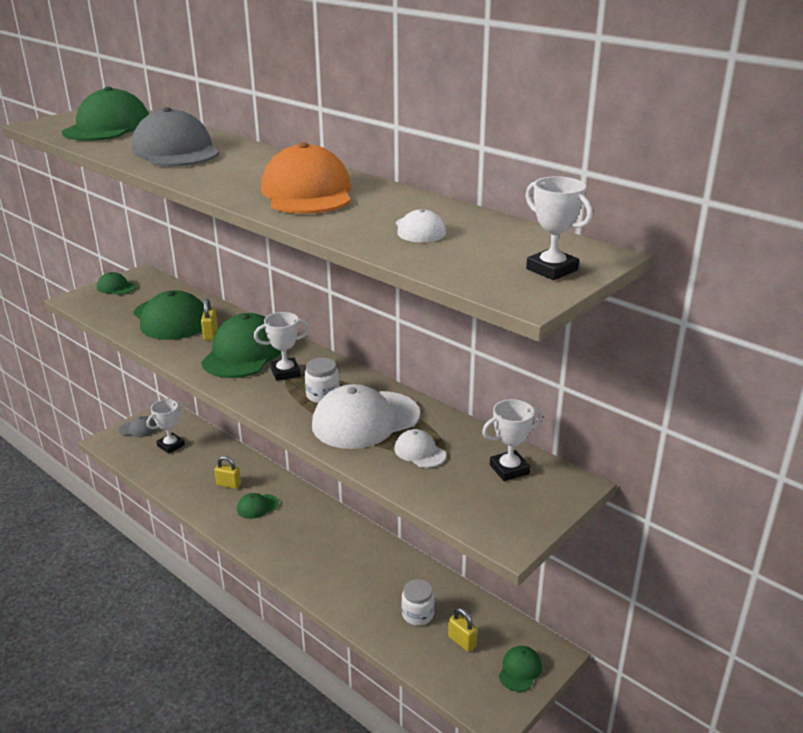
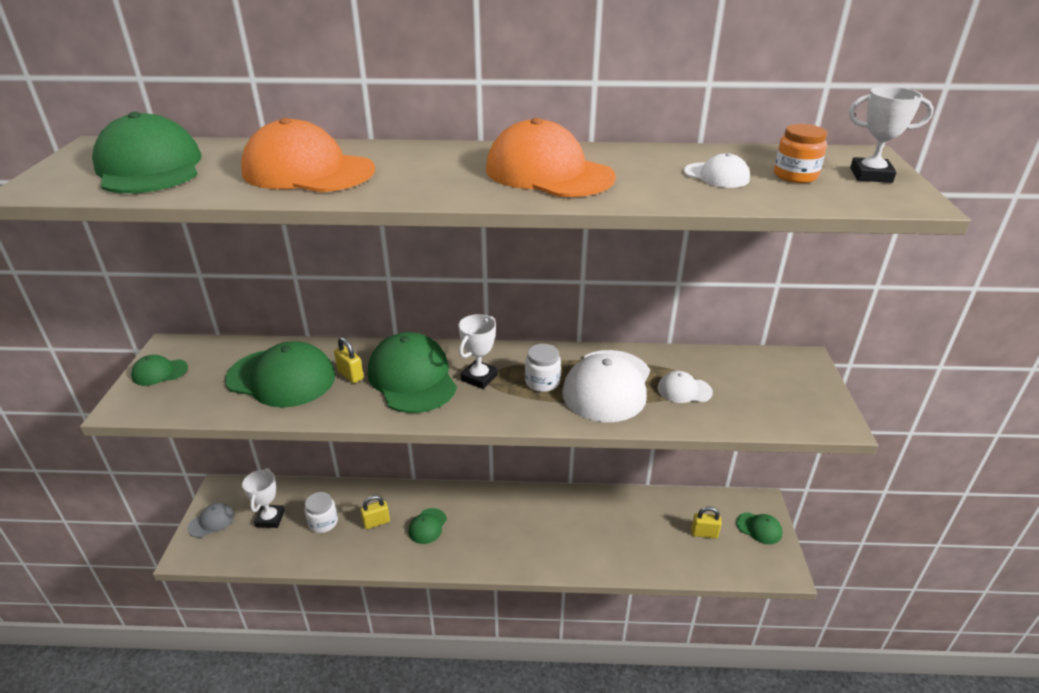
camera: 40 degrees left, 5 degrees up
(175, 151) = (308, 171): grey cap -> orange cap
(417, 614) = (654, 533): white jar -> white jar (323, 522)
(483, 249) = (795, 176): none -> orange jar
(509, 469) = (756, 371): white trophy -> none
(520, 670) = (759, 528): green cap -> green cap turned 135 degrees clockwise

